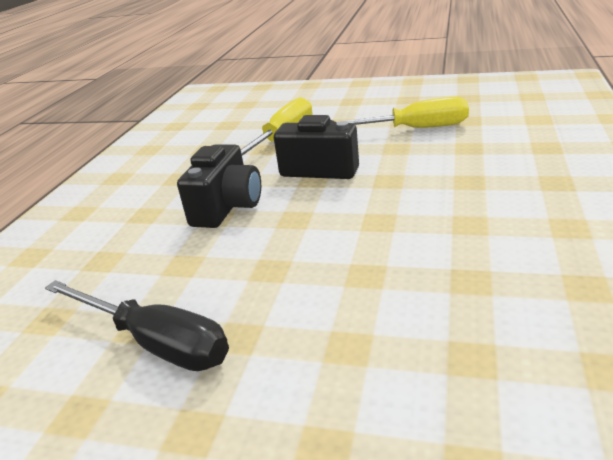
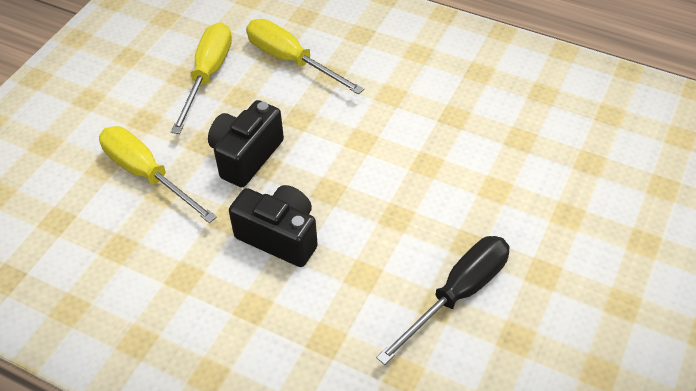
camera: 80 degrees left, 20 degrees up
(469, 157) = (291, 60): none -> yellow screwdriver

